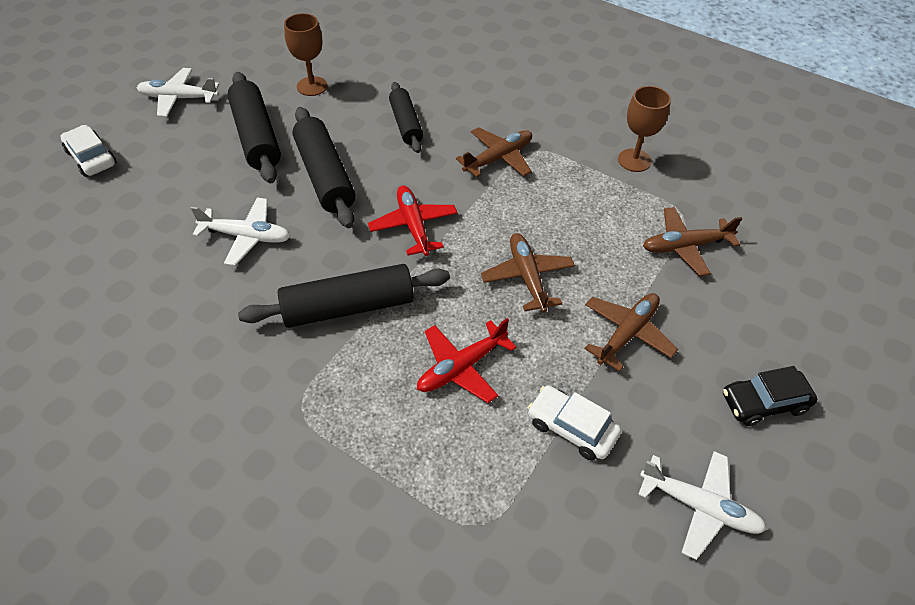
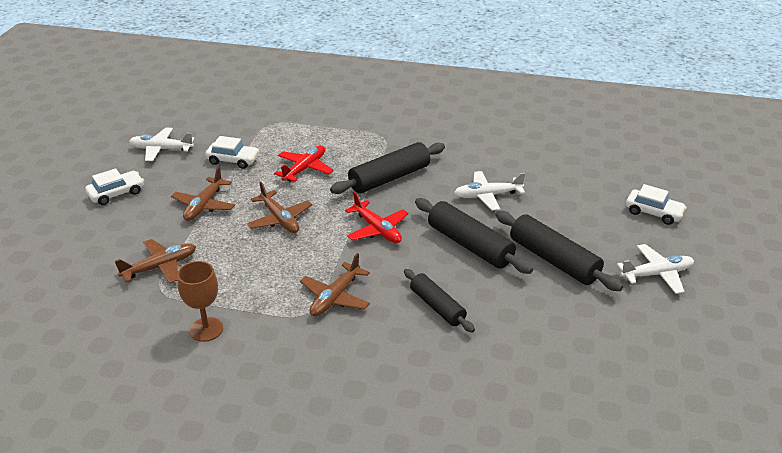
camera: 160 degrees right, 15 degrees down
(312, 86) = (556, 320): brown goblet -> none
(764, 403) = (116, 193): black car -> white car

